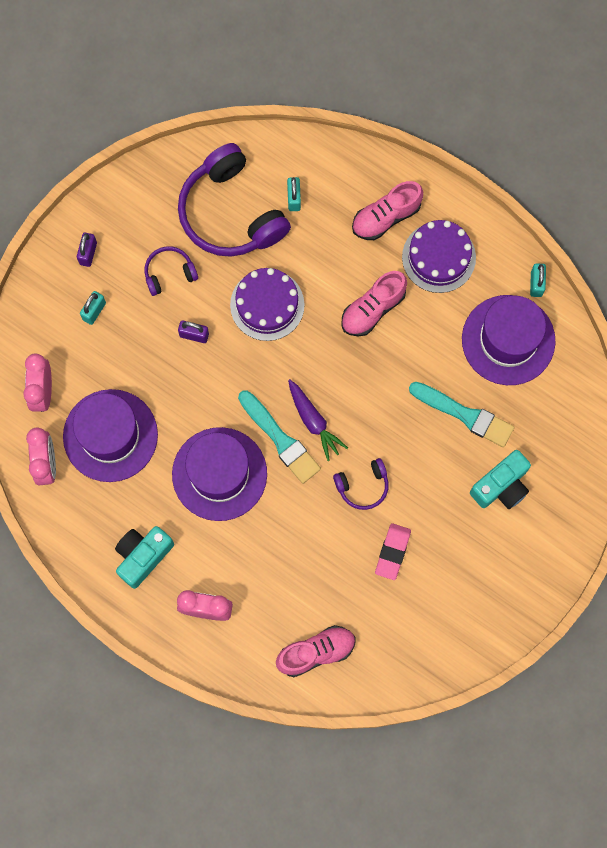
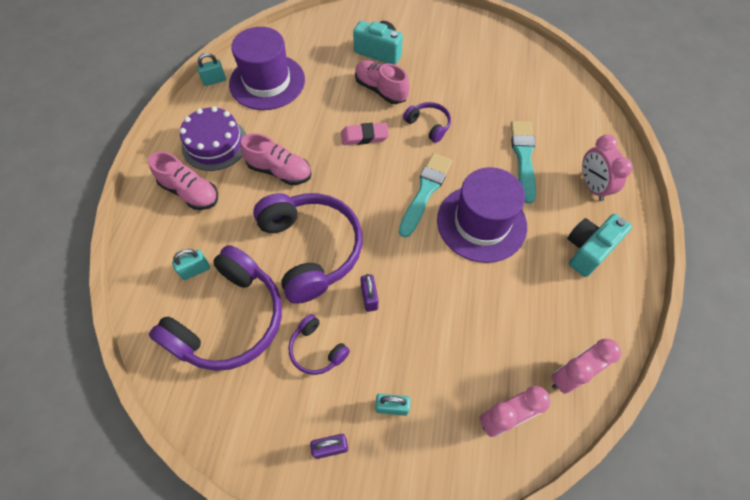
camera: 115 degrees left, 15 degrees down
(110, 435) = (505, 328): purple hat -> none
(143, 556) = (588, 250): turquoise camera -> turquoise camera turned 120 degrees clockwise
(267, 305) = (311, 249): purple cake -> purple headphones
(313, 422) = (397, 175): purple carrot -> none
(316, 652) = (566, 108): pink shoe -> pink shoe (381, 90)
(392, 552) = (465, 92): pink eraser -> pink eraser (364, 136)
(465, 415) = (338, 87): turquoise brush -> turquoise brush (523, 157)

